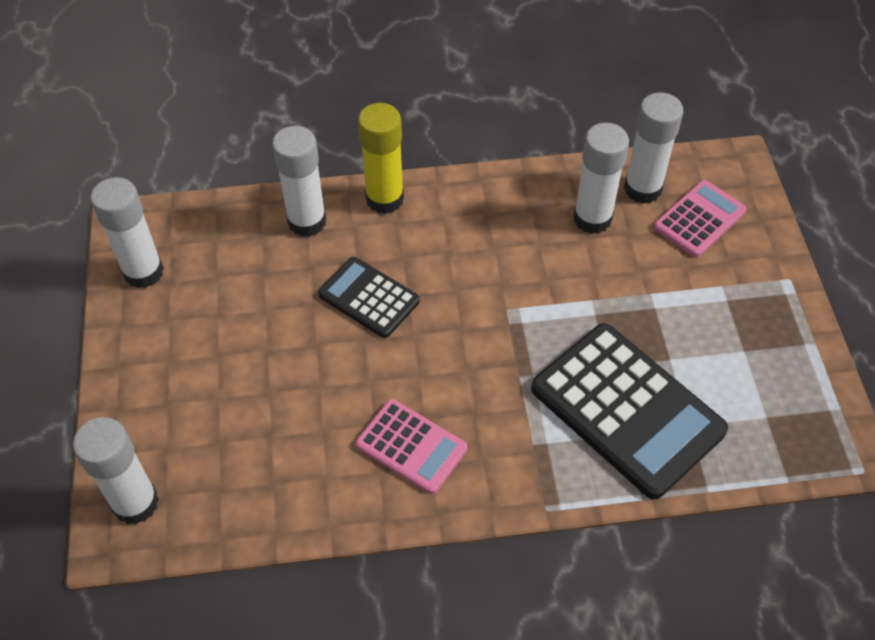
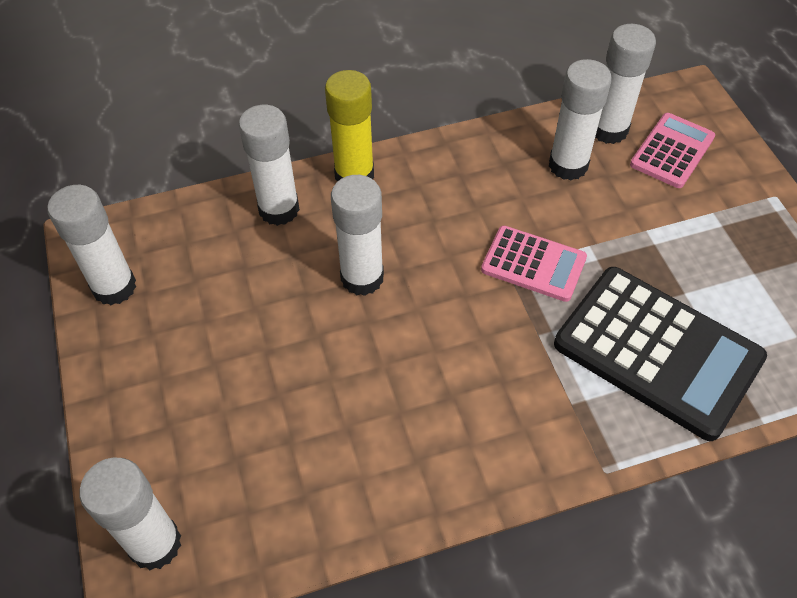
camera: 10 degrees left, 0 degrees up
(369, 298) = (362, 278): black calculator -> white glue stick
(411, 447) = (445, 428): pink calculator -> pink calculator (533, 264)

